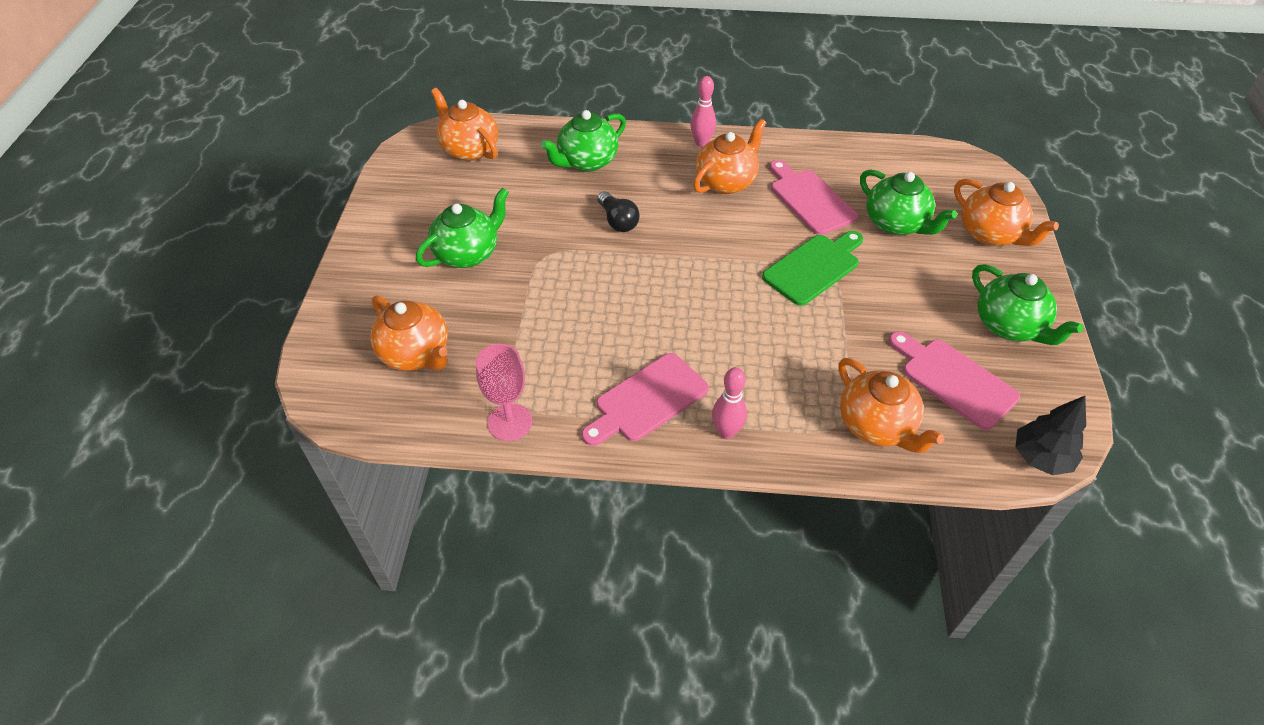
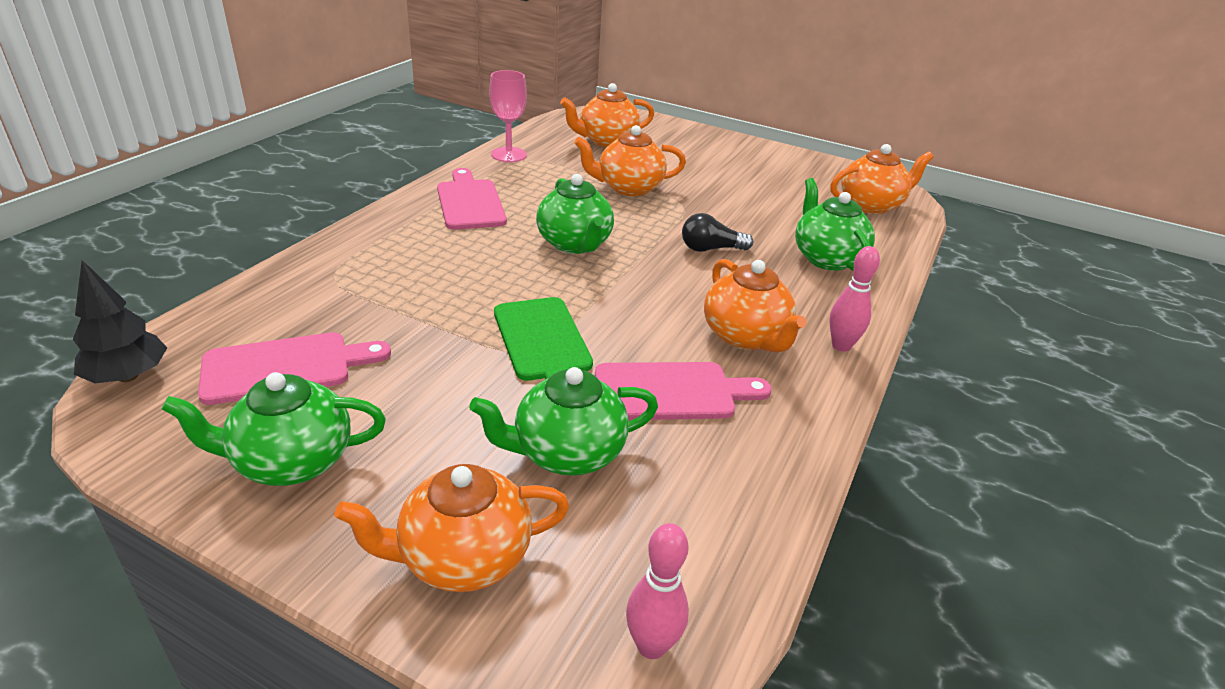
camera: 110 degrees right, 15 degrees down
(468, 253) = (708, 176): green teapot -> green teapot (575, 244)
(726, 432) = (398, 223): pink bowling pin -> pink bowling pin (651, 645)
(877, 426) = (305, 293): orange teapot -> orange teapot (628, 188)

